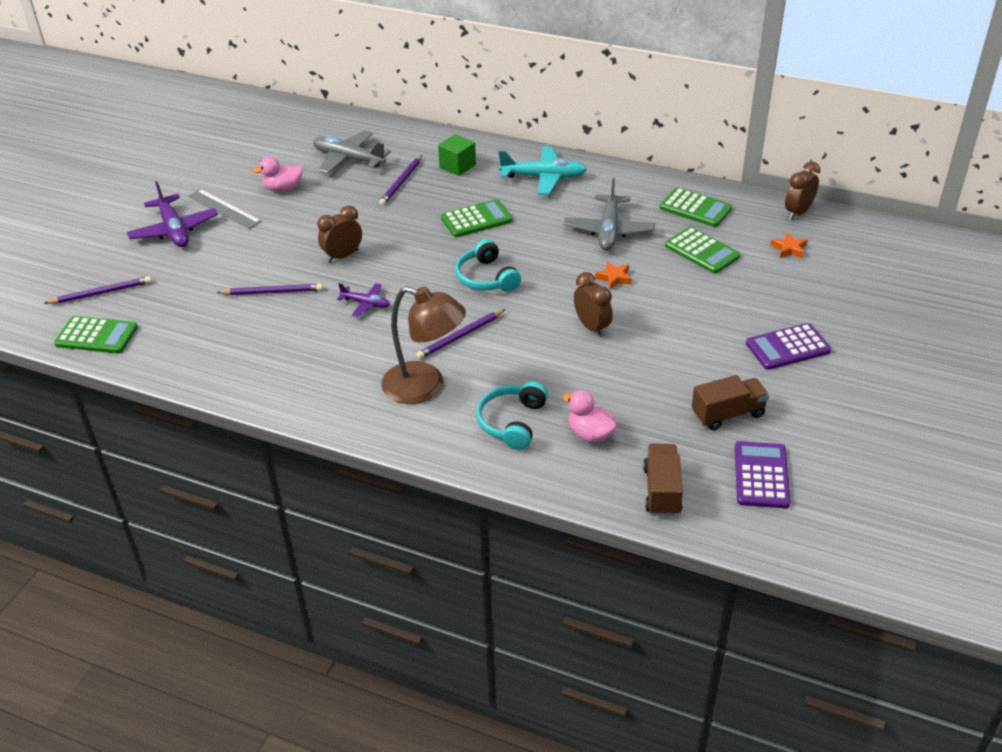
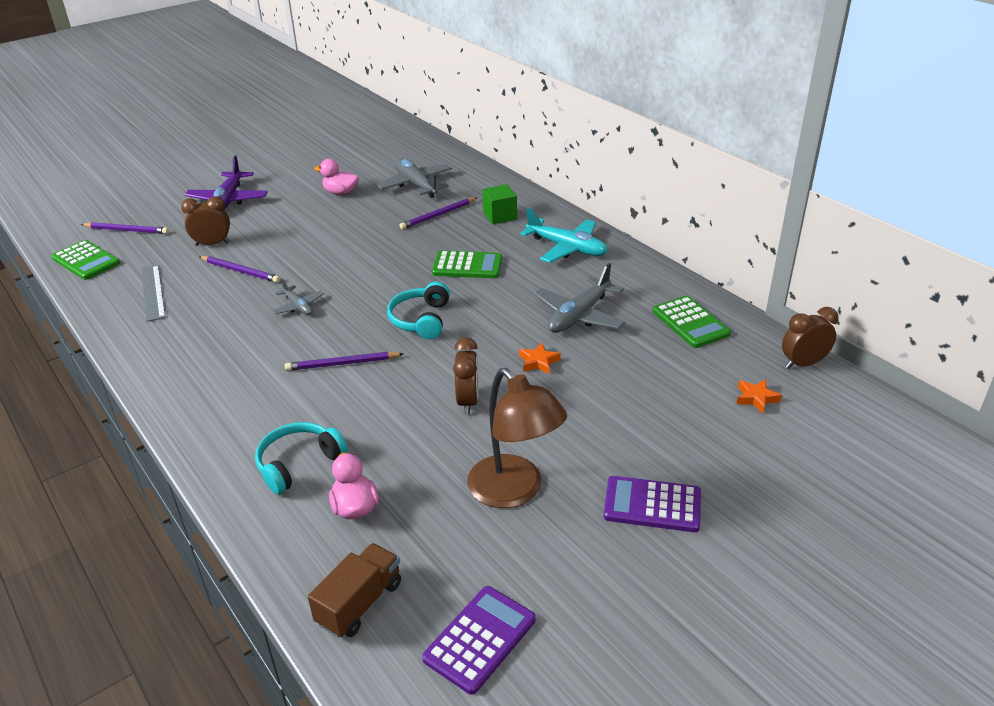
camera: 30 degrees right, 5 degrees down
(224, 209) = (281, 195): grey ruler -> grey ruler (152, 292)
(343, 256) = (325, 260): brown clock -> brown clock (212, 244)
(366, 304) = (298, 306): purple plane -> grey plane
(425, 387) = (263, 398): brown lamp -> brown lamp (514, 491)
(702, 251) = (655, 367): green calculator -> none
(728, 414) = (513, 551): brown truck -> none

